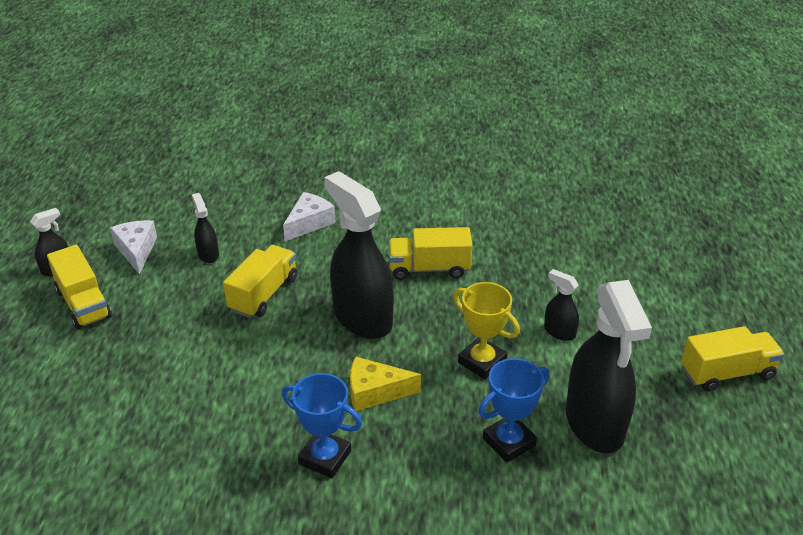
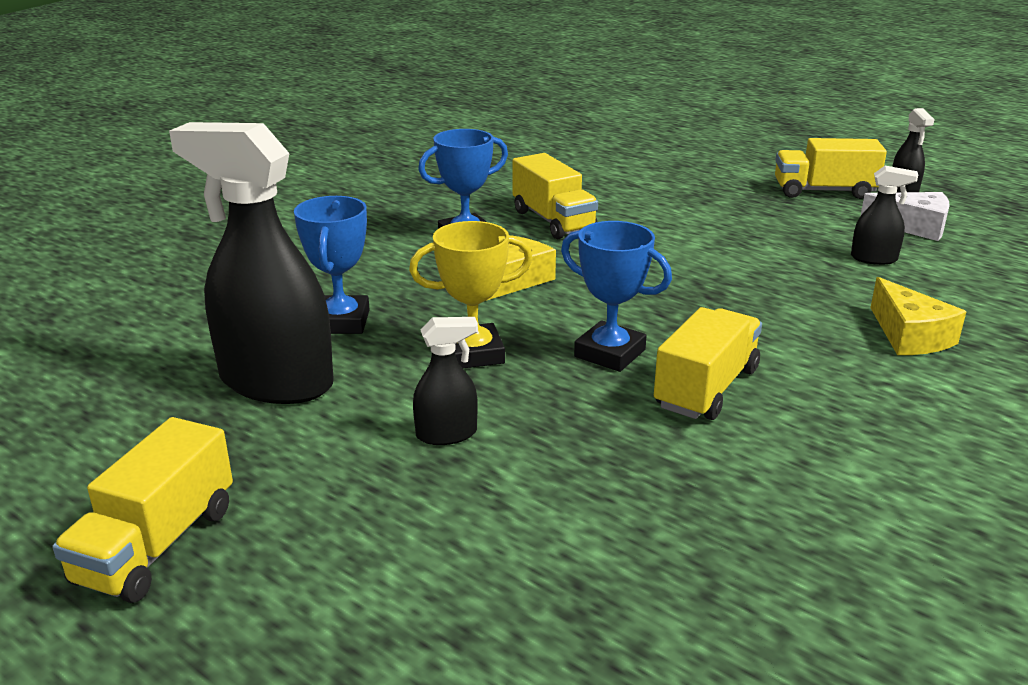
camera: 125 degrees right, 10 degrees down
(263, 294) = (756, 269): yellow truck -> yellow truck (553, 221)
(309, 223) = (909, 336): white cheese -> yellow cheese
(362, 318) = (647, 309): black spray bottle -> none
(428, 312) = (609, 353): none -> blue trophy

